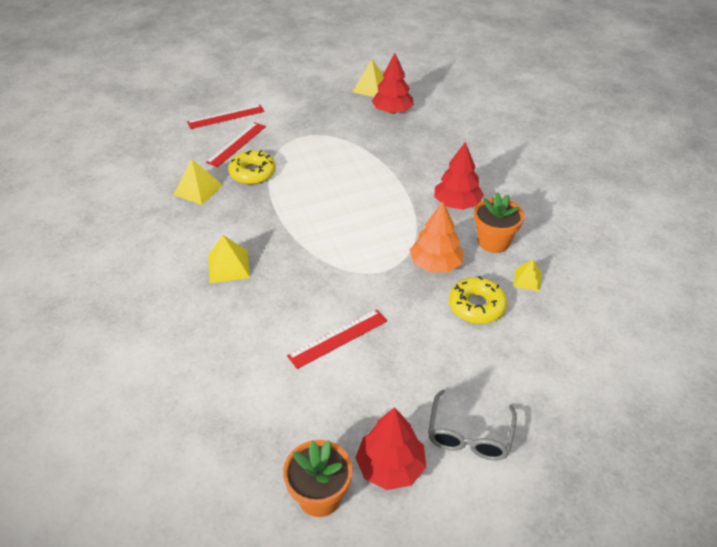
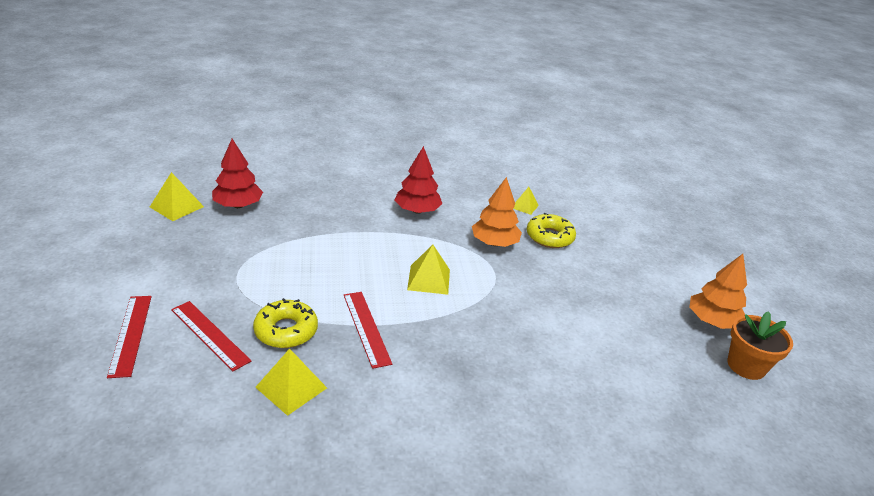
camera: 80 degrees left, 10 degrees down
(228, 266) = (456, 379): yellow pyramid -> yellow pyramid (429, 279)
(338, 338) = (577, 319): red ruler -> red ruler (366, 328)
(390, 466) = (712, 321): red tree -> orange tree
(469, 435) = (679, 276): grey glasses -> none
(493, 242) = (475, 208): orange flower pot -> none

